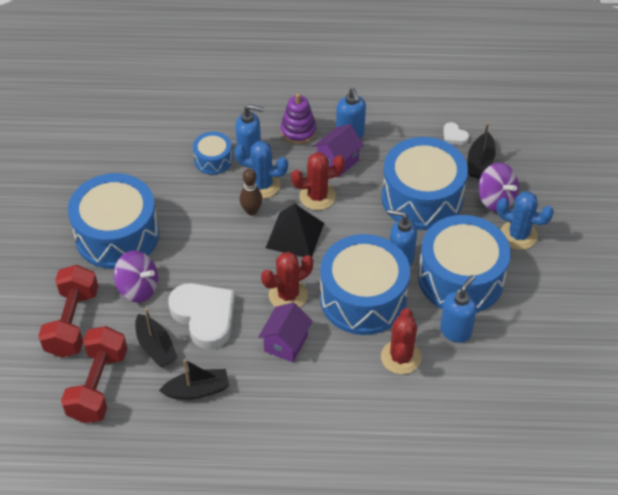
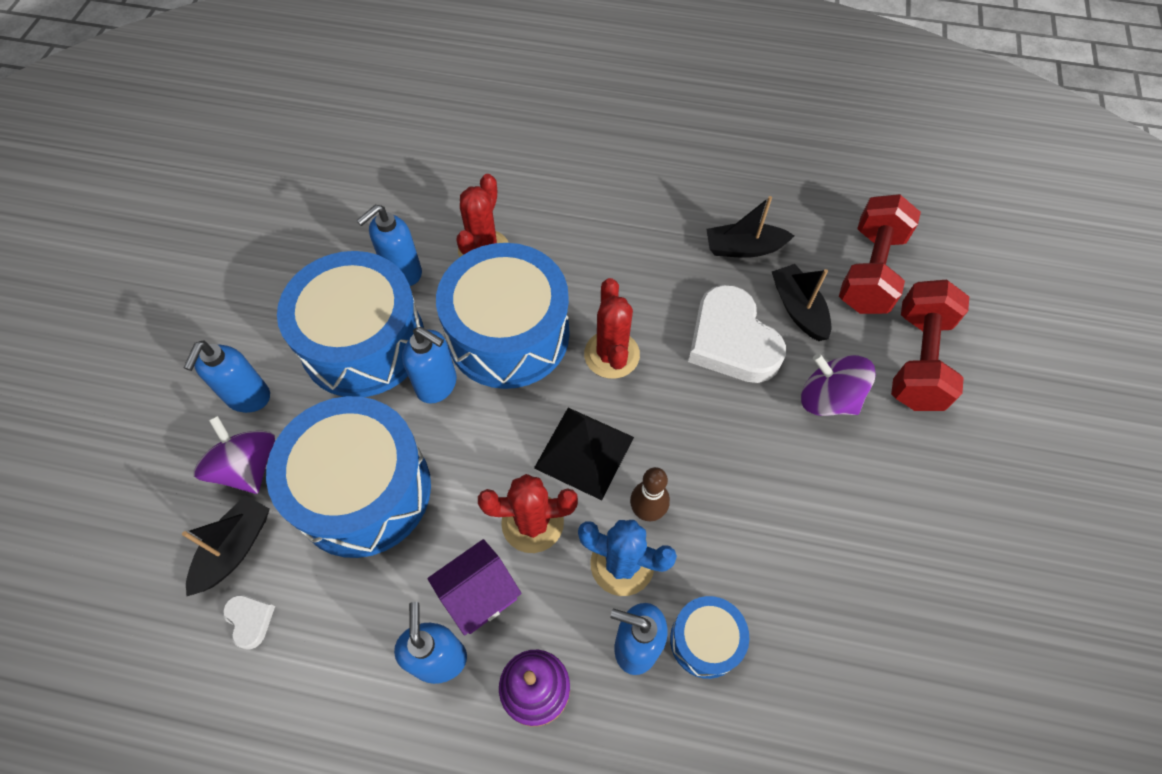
camera: 170 degrees left, 10 degrees up
(117, 235) = (870, 499): blue drum -> none
(286, 343) = (625, 288): purple house -> none
(288, 295) = (611, 355): red cactus -> red cactus turned 75 degrees counterclockwise
(518, 235) = (248, 397): blue cactus -> blue soap dispenser

